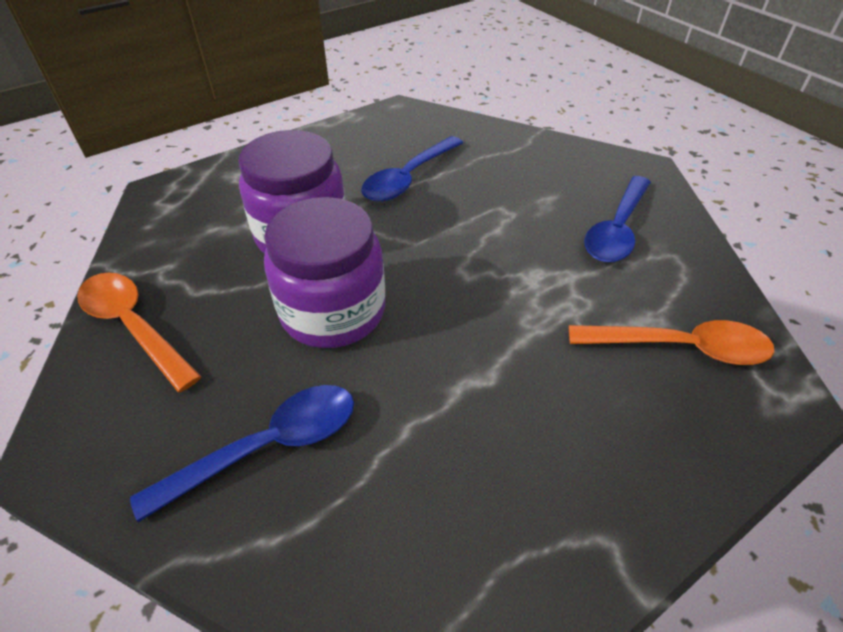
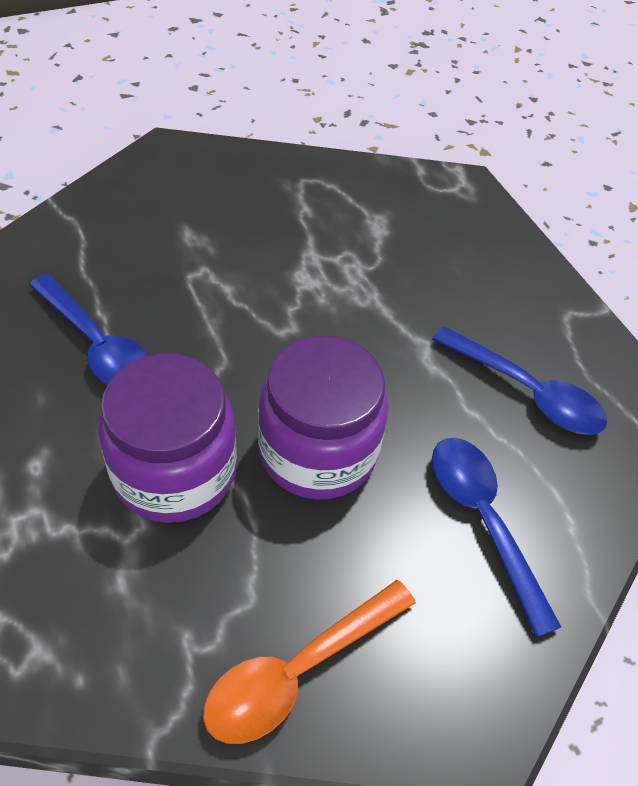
camera: 85 degrees left, 5 degrees up
(617, 229) = (257, 202): blue spoon -> blue spoon (527, 392)
(680, 347) = (409, 217): orange spoon -> none

